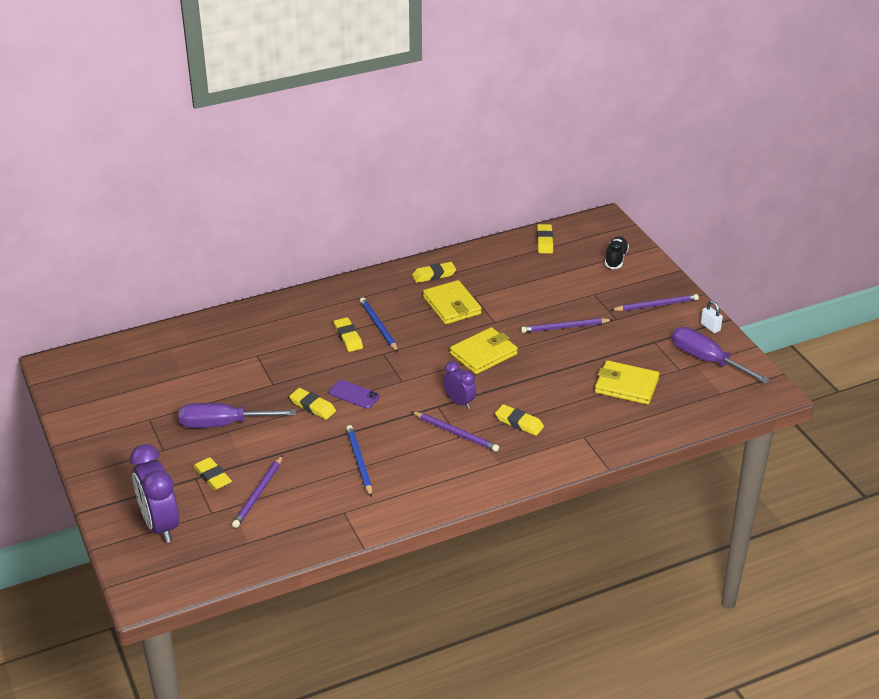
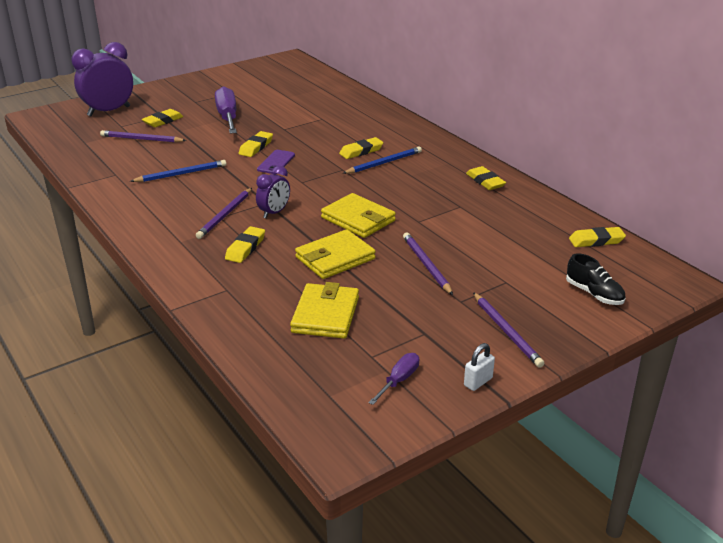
camera: 80 degrees right, 5 degrees down
(452, 305) = (436, 195): yellow wallet -> yellow wallet (335, 258)
(615, 259) = (594, 294): black shoe -> black shoe turned 45 degrees clockwise
(707, 360) = (399, 380): purple screwdriver -> purple screwdriver, size x0.53

